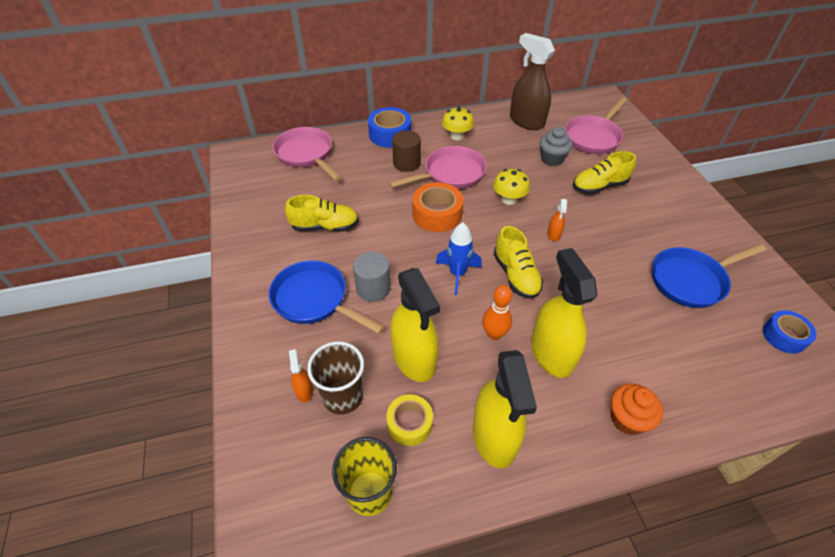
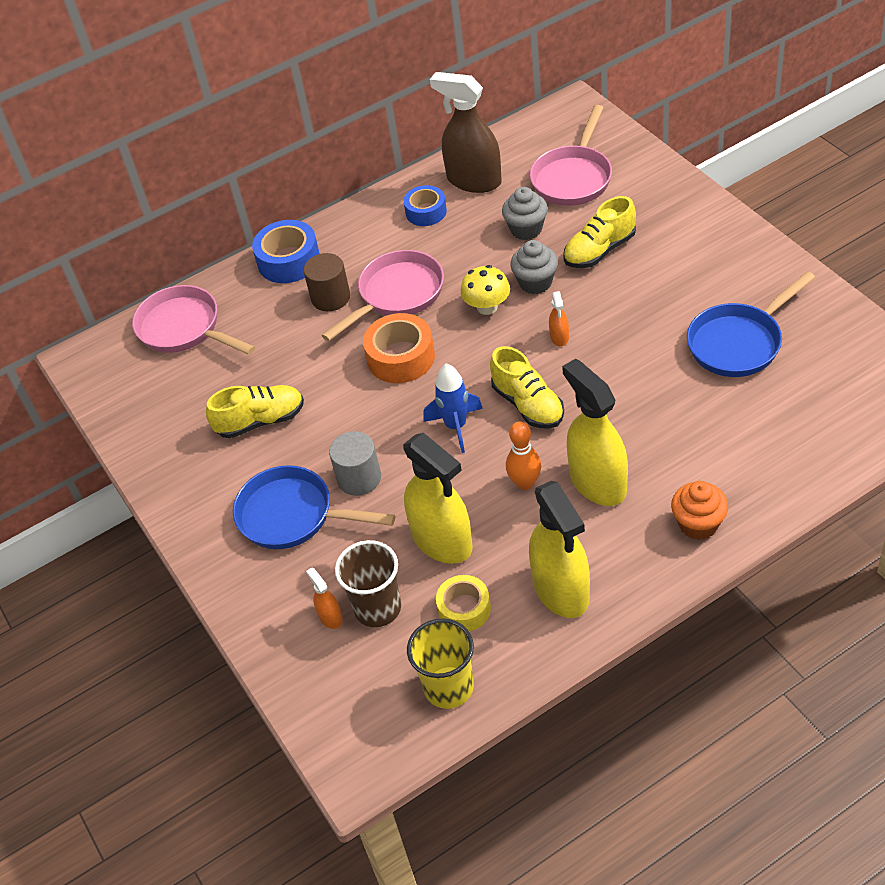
camera: 10 degrees left, 0 degrees up
(456, 136) = (384, 234): yellow mushroom -> none
(547, 194) = (535, 283): none -> grey cupcake
(784, 336) = (853, 376): blue tape -> blue tape (426, 212)

